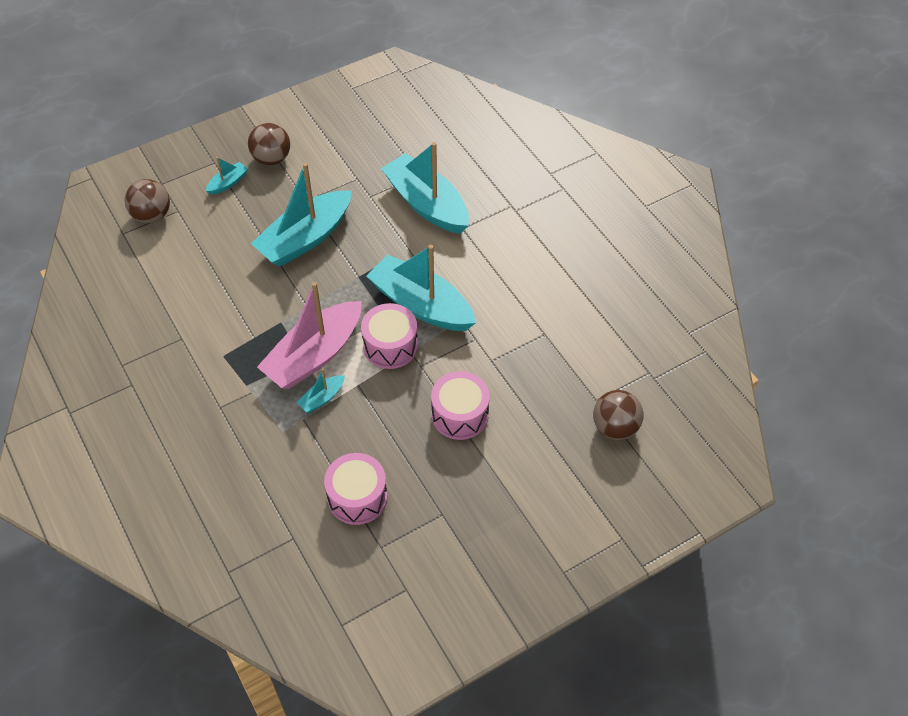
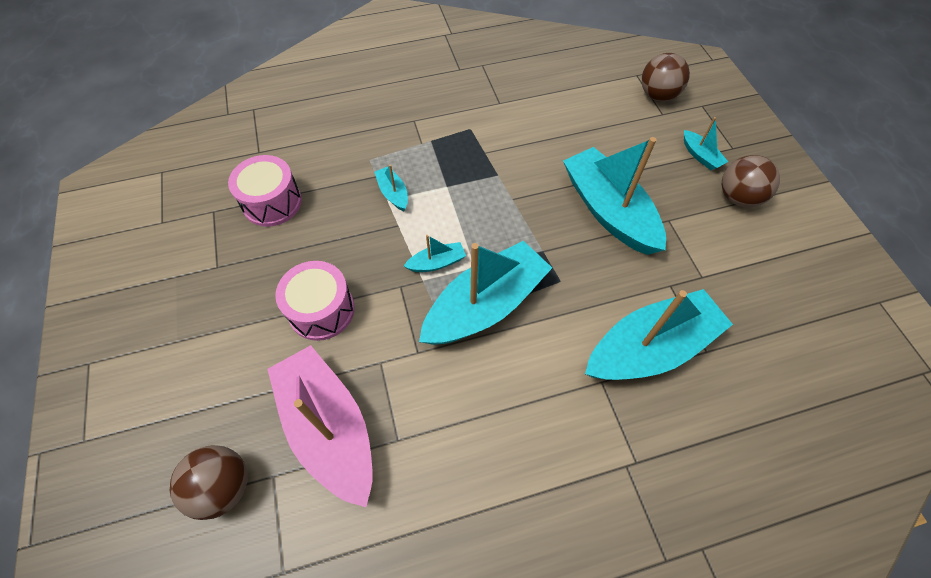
camera: 105 degrees right, 5 degrees up
(314, 355) = (447, 195): pink boat -> pink boat (329, 428)
(390, 346) = (437, 263): pink drum -> turquoise boat

